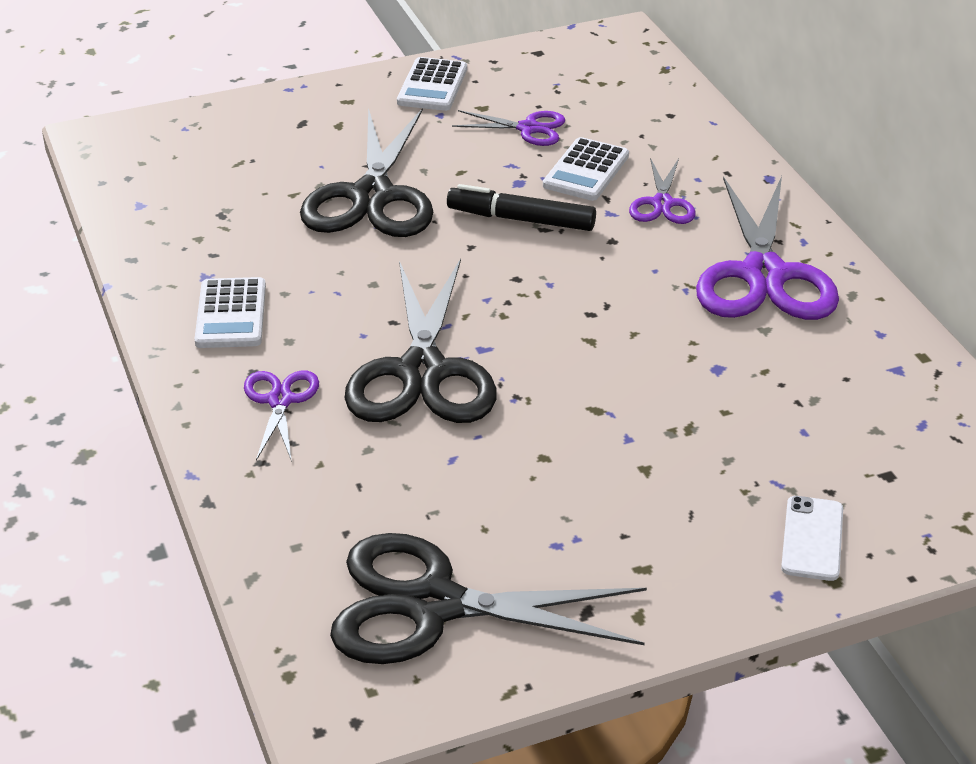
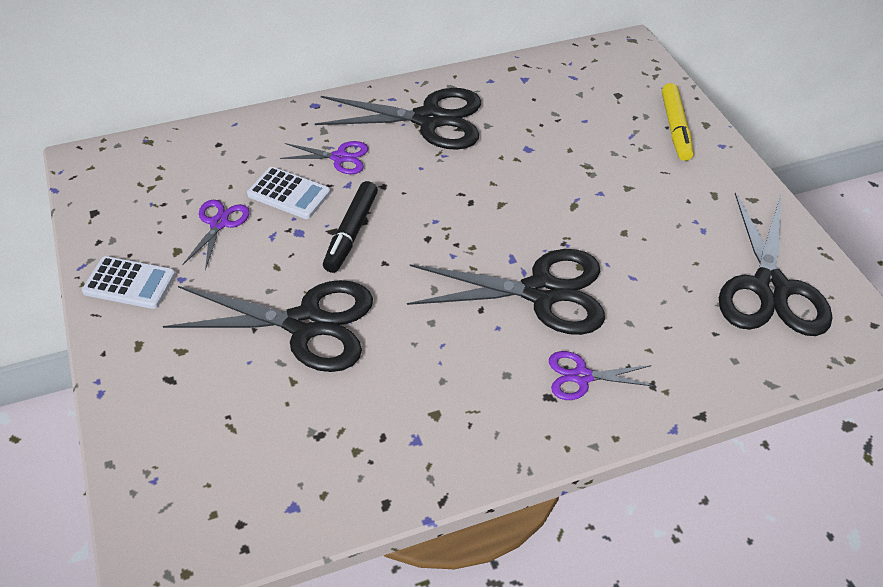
camera: 90 degrees left, 10 degrees up
(231, 314) = (472, 416): white calculator -> none
(763, 275) = (429, 119): purple scissors -> black scissors
(812, 539) = (675, 128): white phone -> yellow marker

